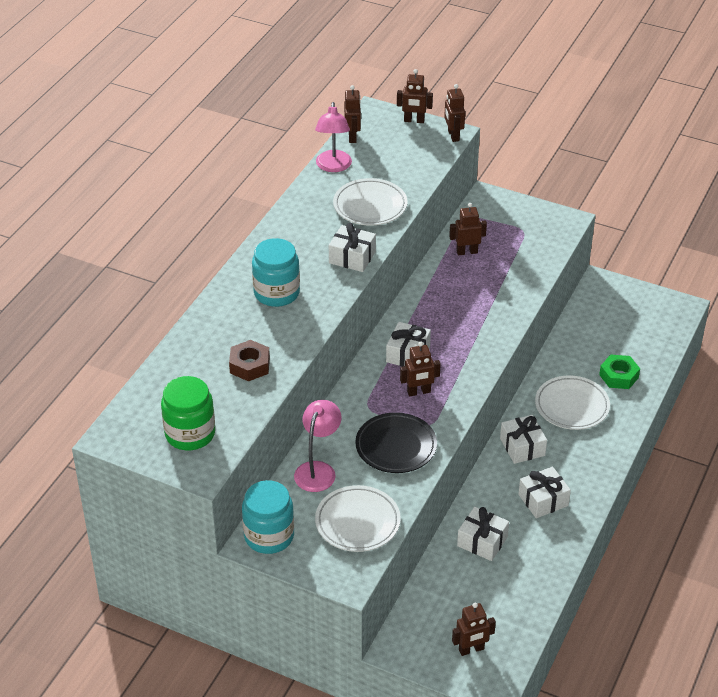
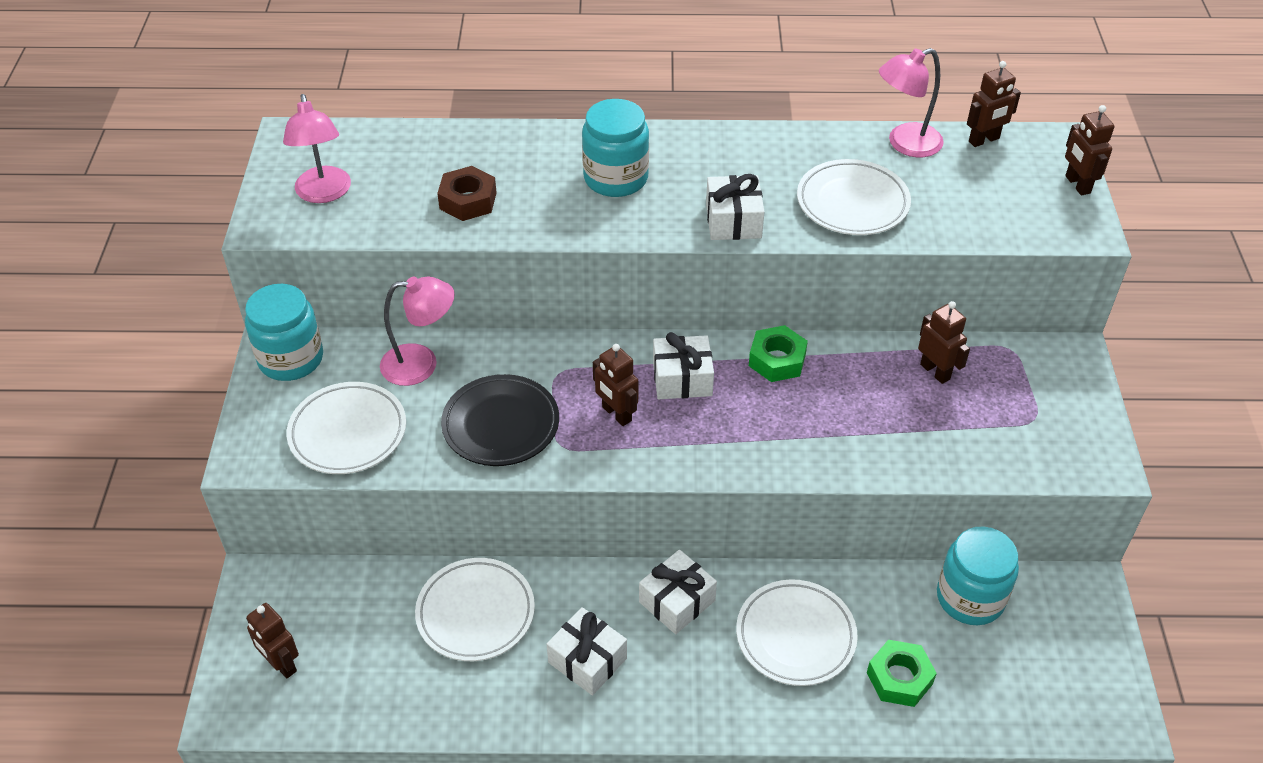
camera: 65 degrees right, 5 degrees up
(190, 434) = (324, 193): green jar -> pink lamp
(418, 310) = (777, 360): none -> green nut
(453, 135) = (1082, 234): brown robot -> none
(482, 541) = (475, 613): white gift -> white plate
(582, 328) = (970, 598): none -> turquoise jar

